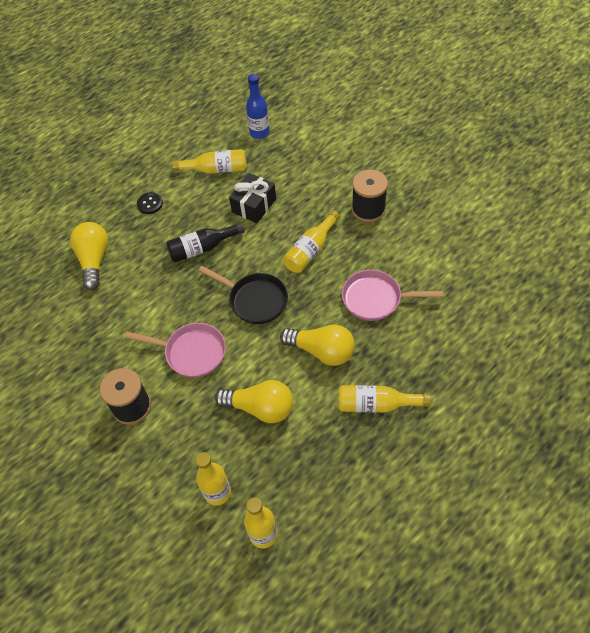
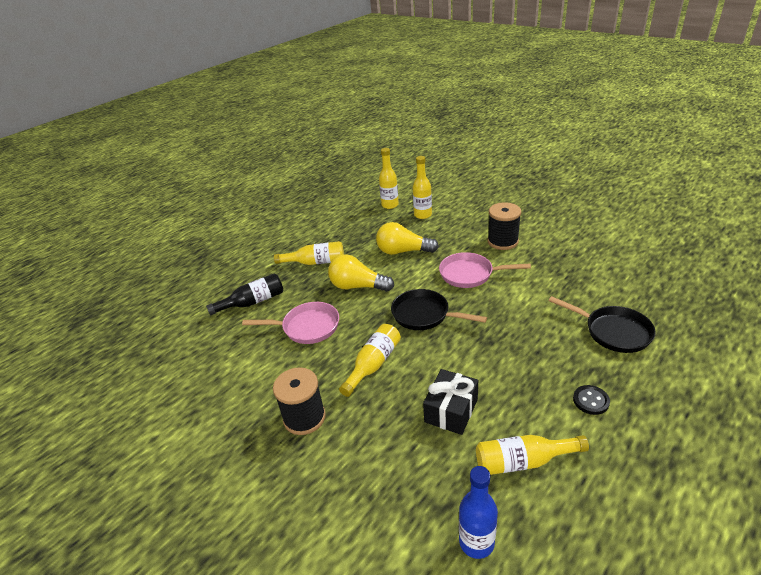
camera: 175 degrees right, 20 degrees down
(94, 260) = (613, 332): yellow light bulb -> black pan
(202, 248) = (497, 355): black bottle -> black bottle (253, 302)

